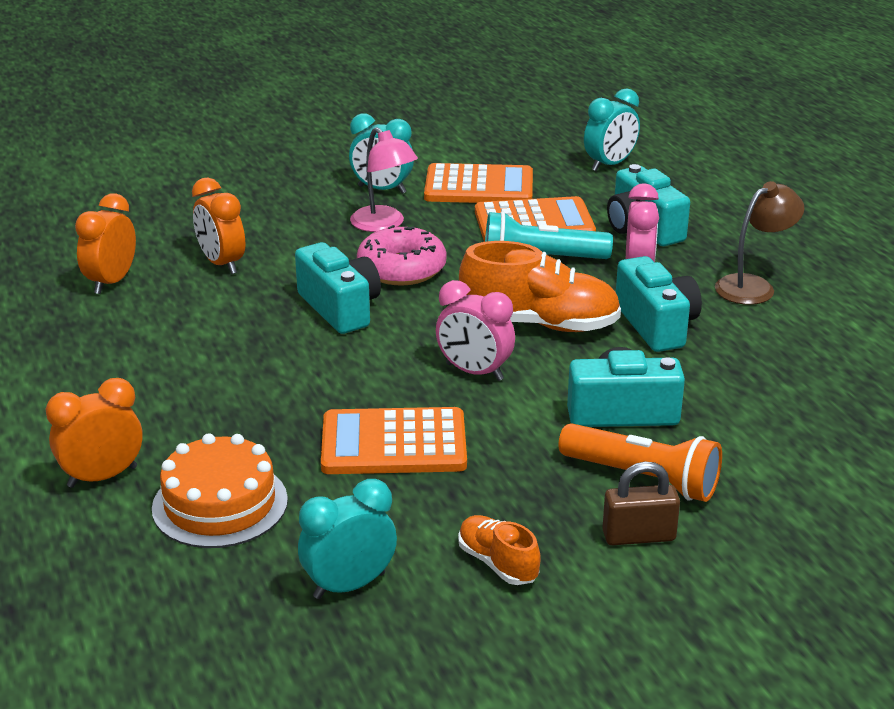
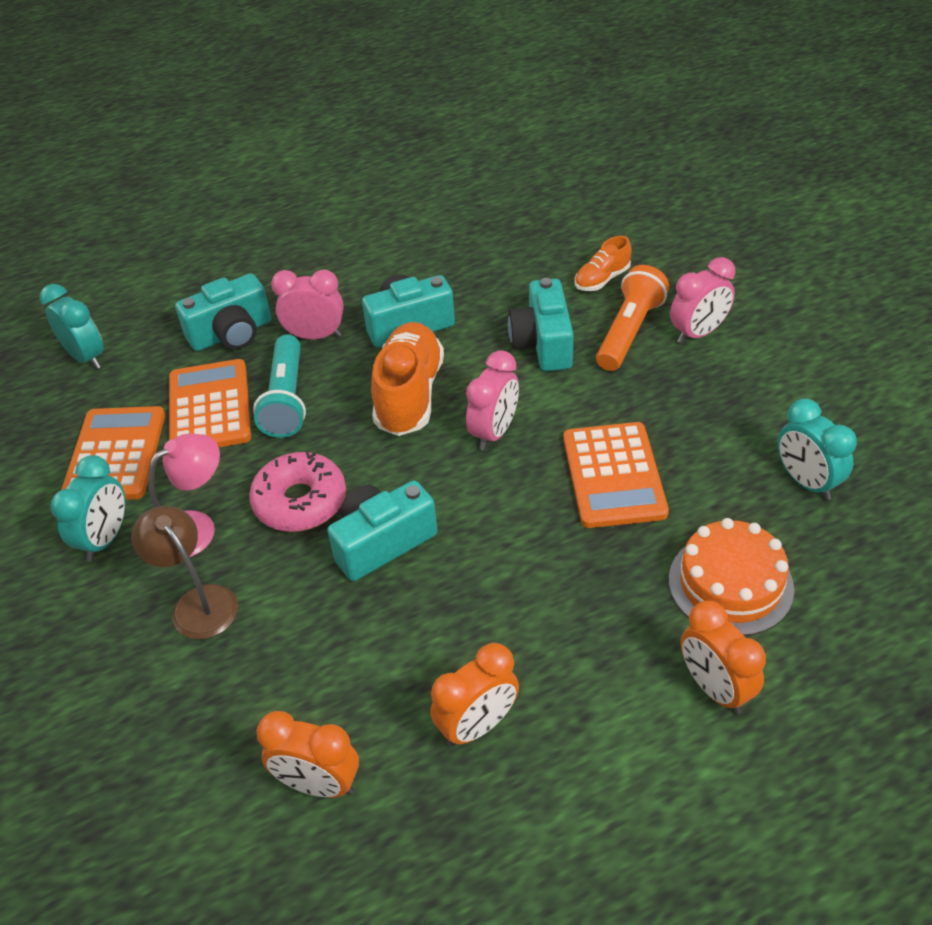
camera: 90 degrees left, 15 degrees up
(221, 264) = (278, 670): orange clock -> orange clock (477, 726)
(497, 563) = (752, 402): orange shoe -> orange shoe (602, 279)
(638, 536) = (698, 333): brown padlock -> pink clock
(753, 286) = (343, 272): brown lamp -> brown lamp (198, 602)

